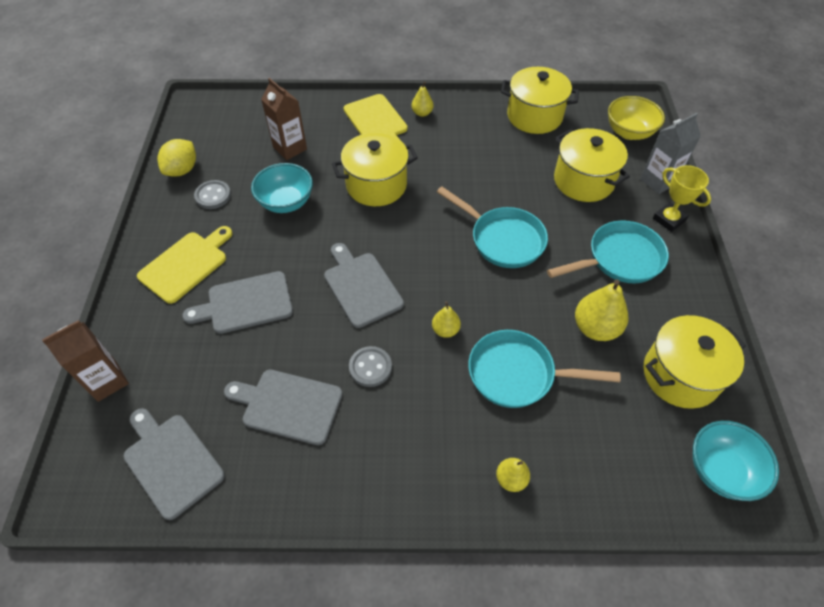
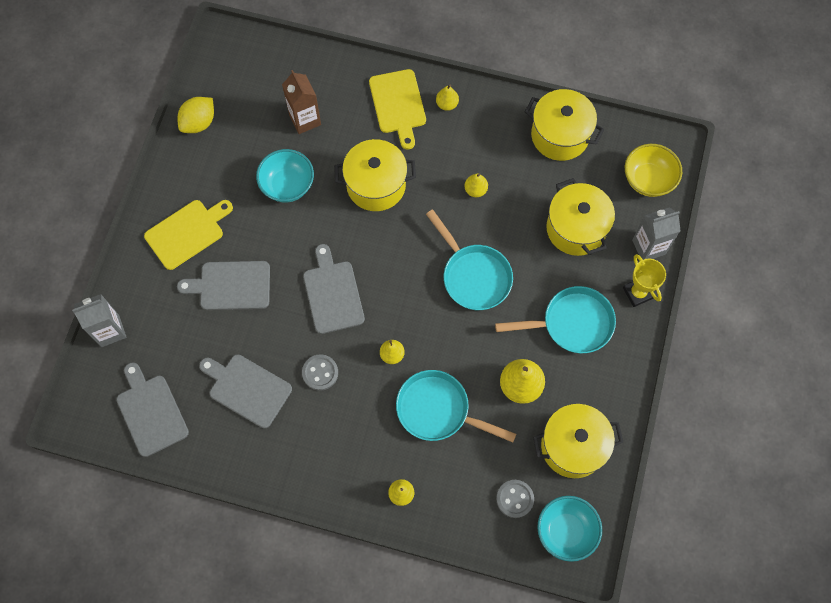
camera: 15 degrees right, 15 degrees up
(107, 381) = (110, 331): brown carton -> grey carton
(213, 196) = (222, 161): grey button -> grey button (515, 499)
(475, 170) = (475, 190): none -> yellow pear

